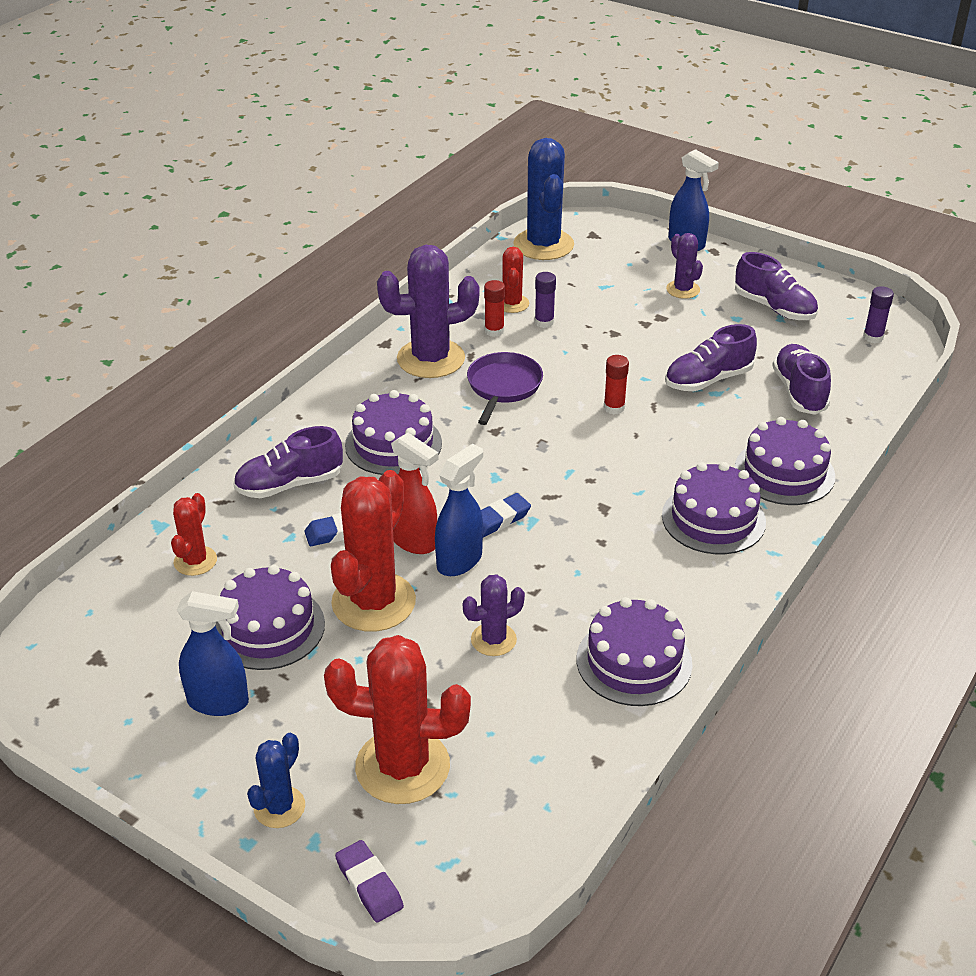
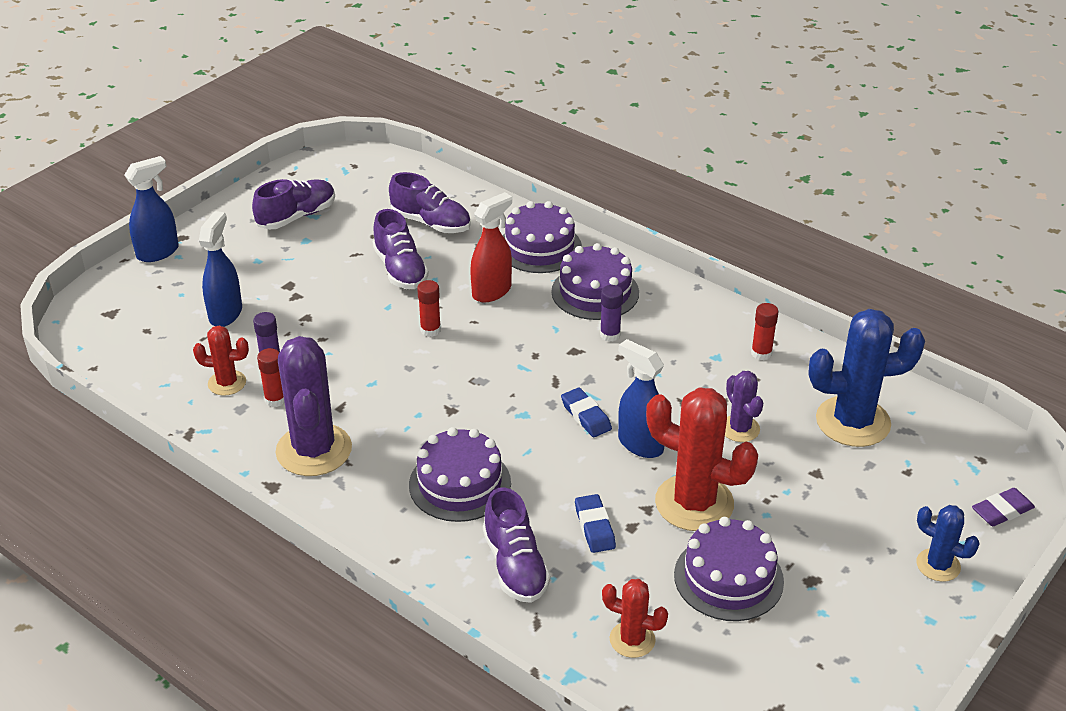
camera: 85 degrees left, 0 degrees up
(219, 702) = (825, 611): blue spray bottle -> blue spray bottle (226, 313)
(402, 766) = (884, 489): red cactus -> none
(414, 541) = (611, 473): red spray bottle -> red spray bottle (492, 291)
(503, 387) = (379, 399): purple pan -> none
(543, 245) = (115, 351): blue cactus -> blue cactus (853, 422)
(634, 661) = (761, 353): purple cake -> red glue stick
(683, 289) = (244, 265): purple cactus -> none
(799, 392) = (431, 223): purple shoe -> purple shoe turned 150 degrees counterclockwise
(873, 337) = (361, 172): purple glue stick -> purple glue stick (610, 335)

